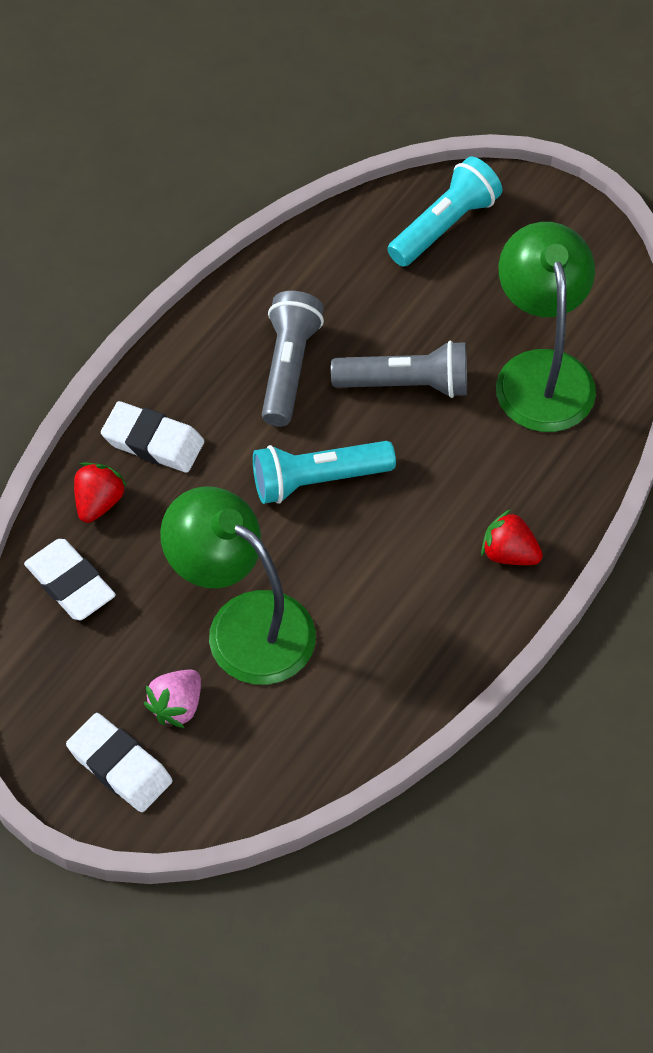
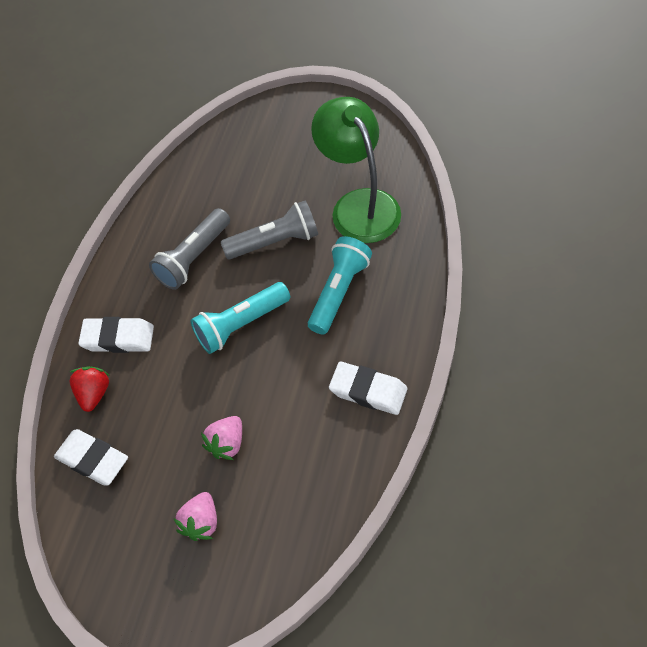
camera: 15 degrees left, 0 degrees up
(120, 766) = (175, 585): white eraser -> white eraser (368, 391)
(243, 624) = (227, 443): green lamp -> pink strawberry
(289, 368) = (193, 258): grey flashlight -> grey flashlight turned 135 degrees counterclockwise
(445, 226) = (260, 137): turquoise flashlight -> turquoise flashlight (339, 292)
(509, 553) = (388, 328): red strawberry -> none

